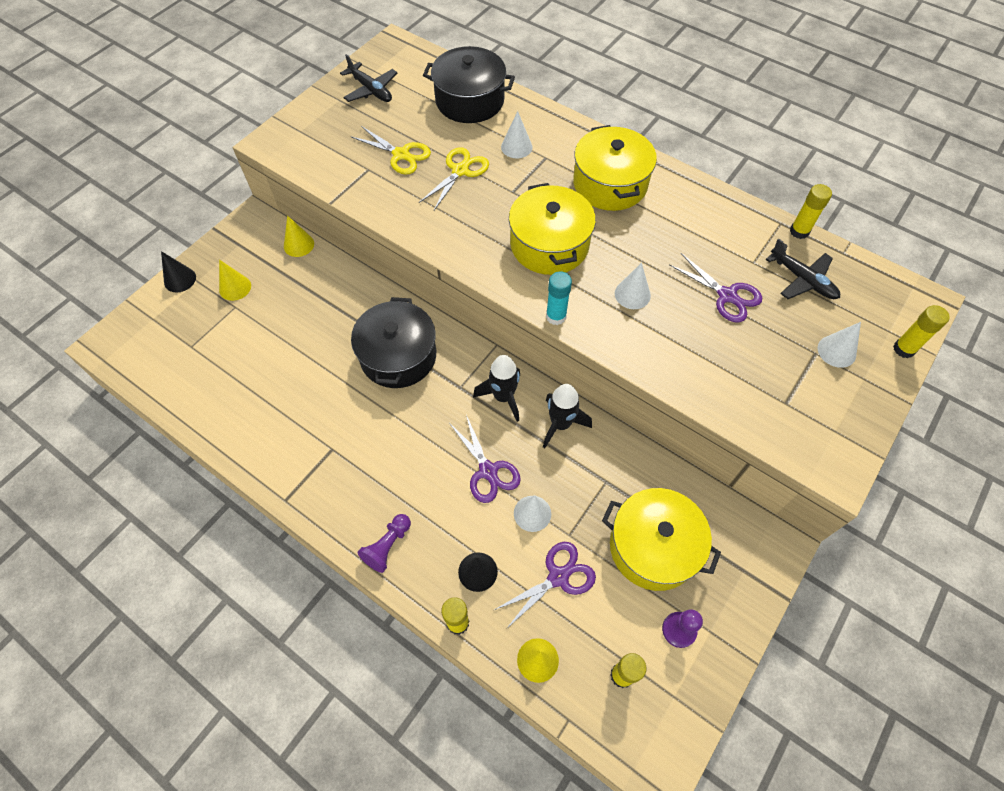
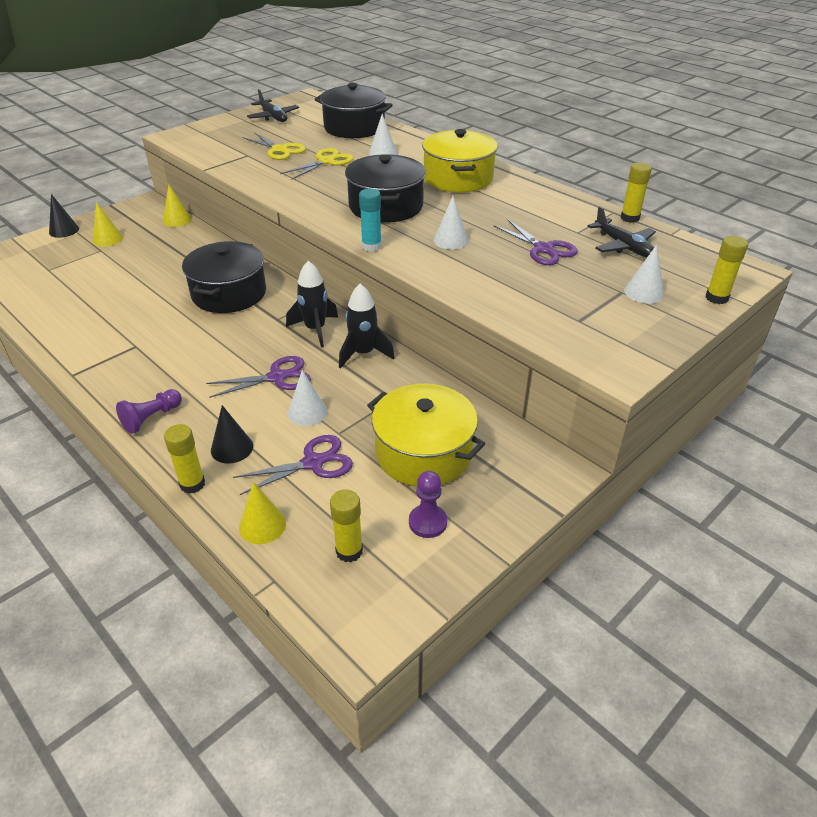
camera: 10 degrees right, 20 degrees down
(488, 471) = (277, 377): purple scissors -> purple scissors turned 90 degrees counterclockwise
(549, 245) = (386, 206): yellow pot -> black pot

